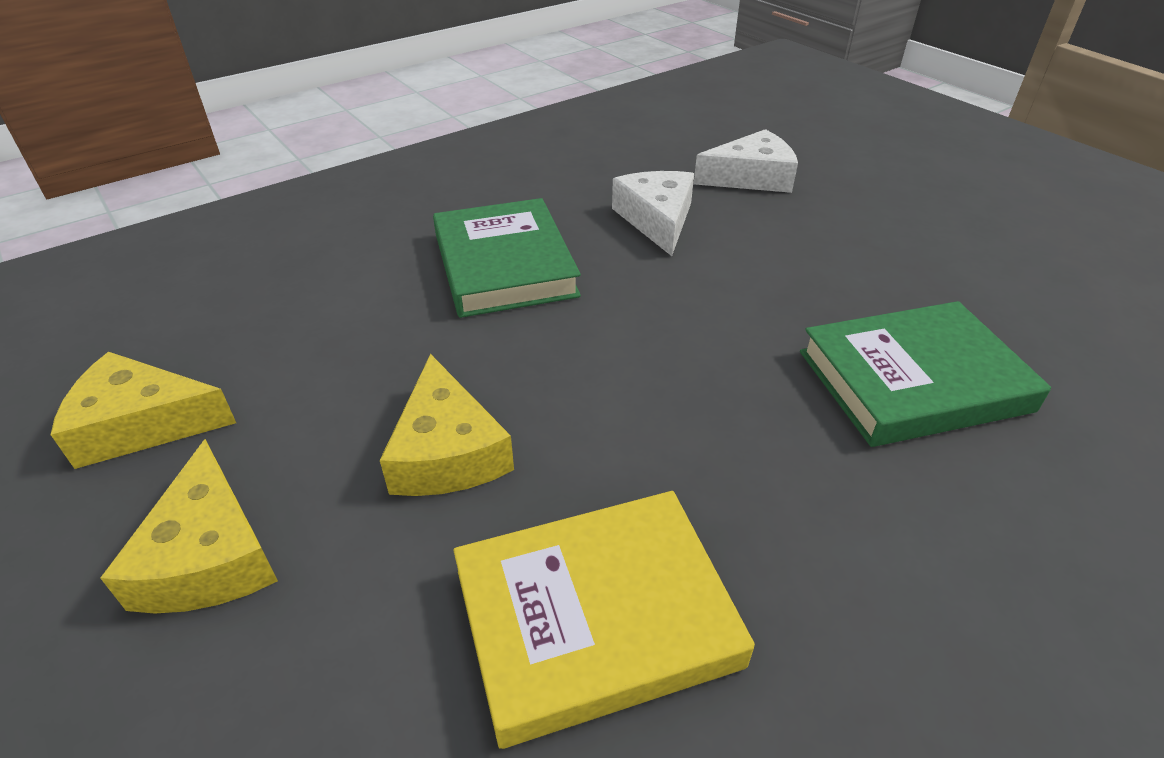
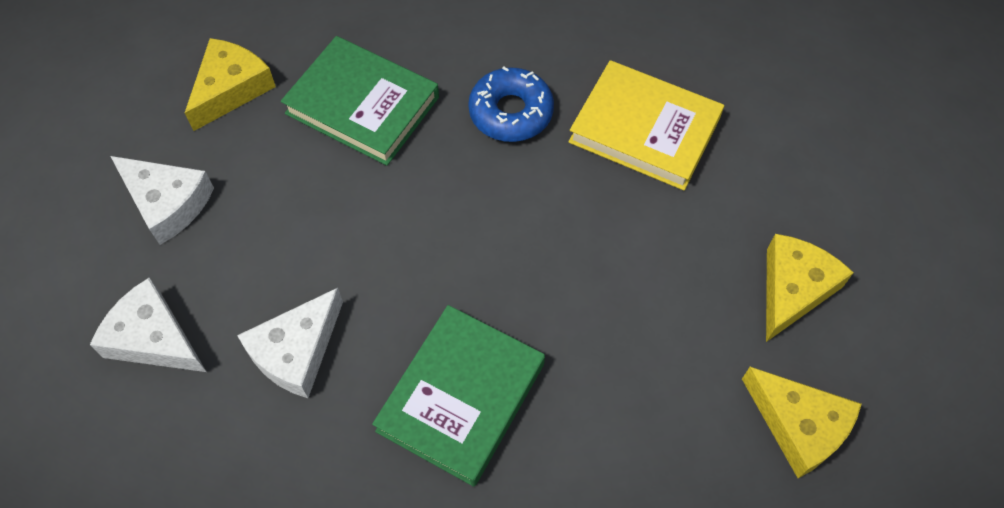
camera: 135 degrees left, 20 degrees up
(447, 451) = (638, 259): yellow cheese -> yellow cheese (231, 89)
(779, 495) = (511, 112): none -> blue donut
(887, 225) = (167, 203): none -> white cheese

